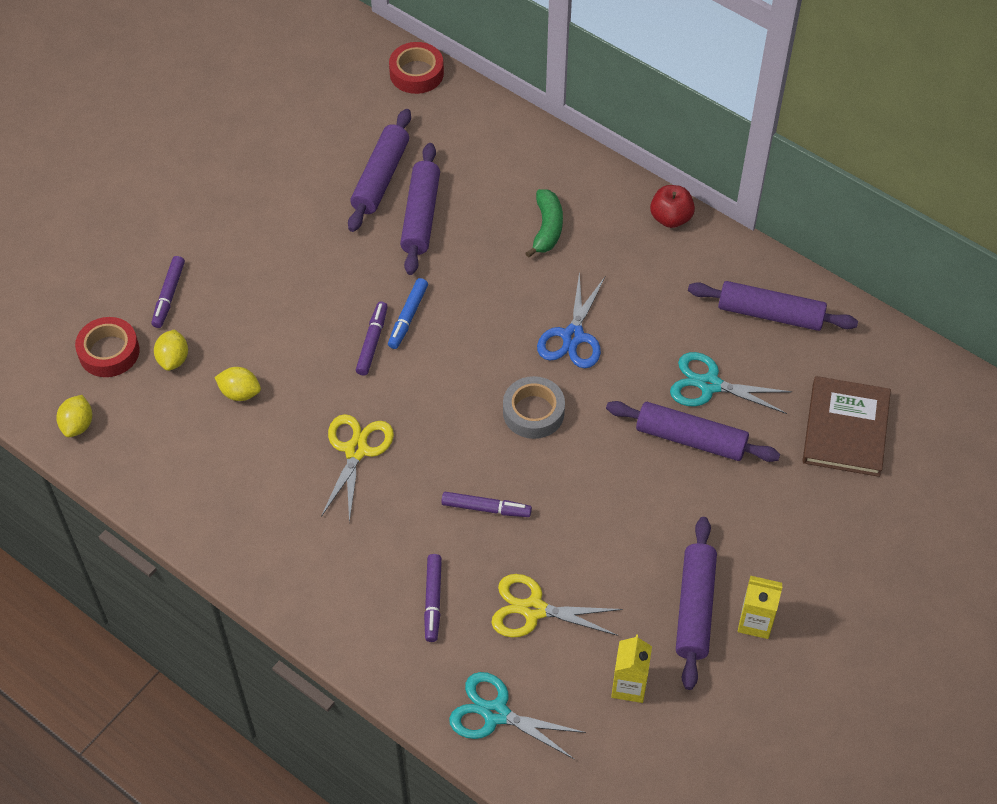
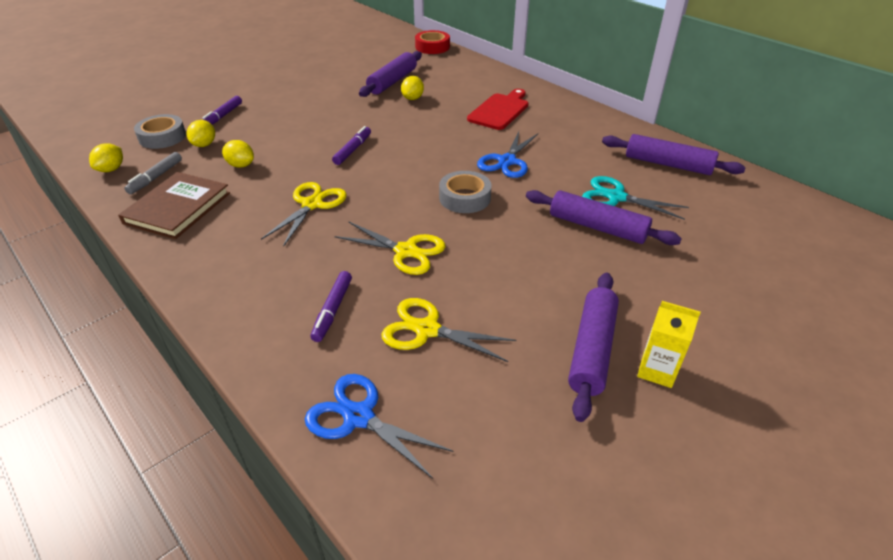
camera: 10 degrees right, 15 degrees down
(109, 352) = (162, 137): red tape -> grey tape
(143, 431) = (156, 177): none -> grey marker
(408, 317) = (384, 141): blue marker -> none
(420, 216) = (412, 98): purple rolling pin -> yellow lemon
(486, 508) = (406, 251): purple marker -> yellow scissors
(496, 713) = (359, 417): turquoise scissors -> blue scissors
(547, 228) = (500, 110): green banana -> red cutting board
(629, 686) = (512, 411): yellow carton -> none
(670, 218) = (591, 113): red apple -> none
(845, 429) = (739, 236): brown book -> brown book (178, 208)

